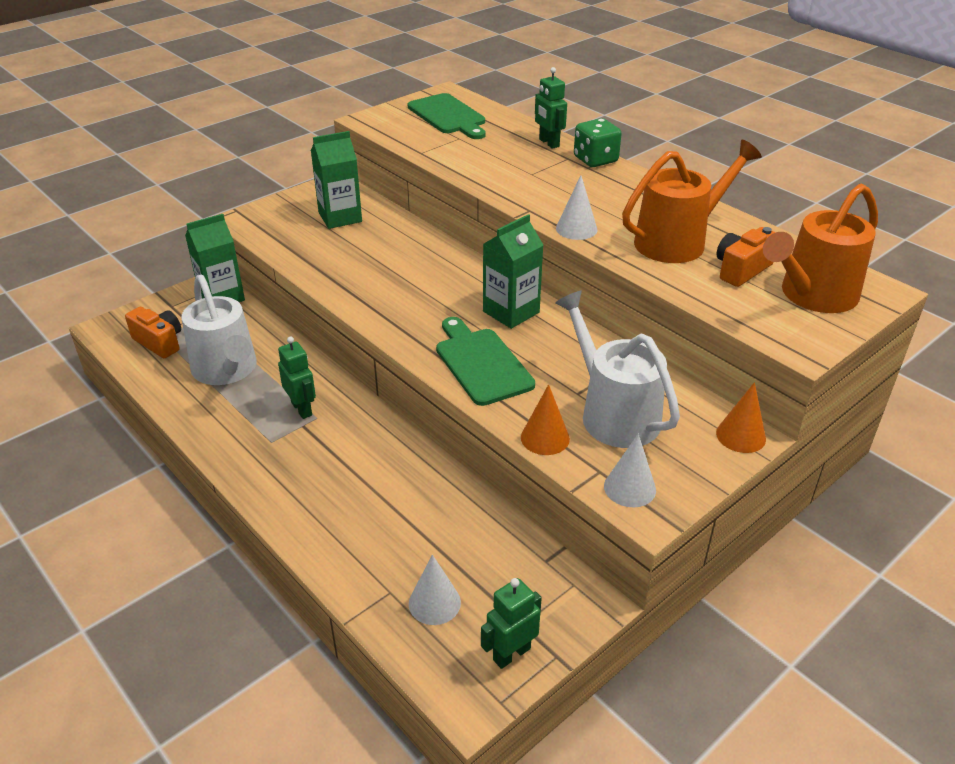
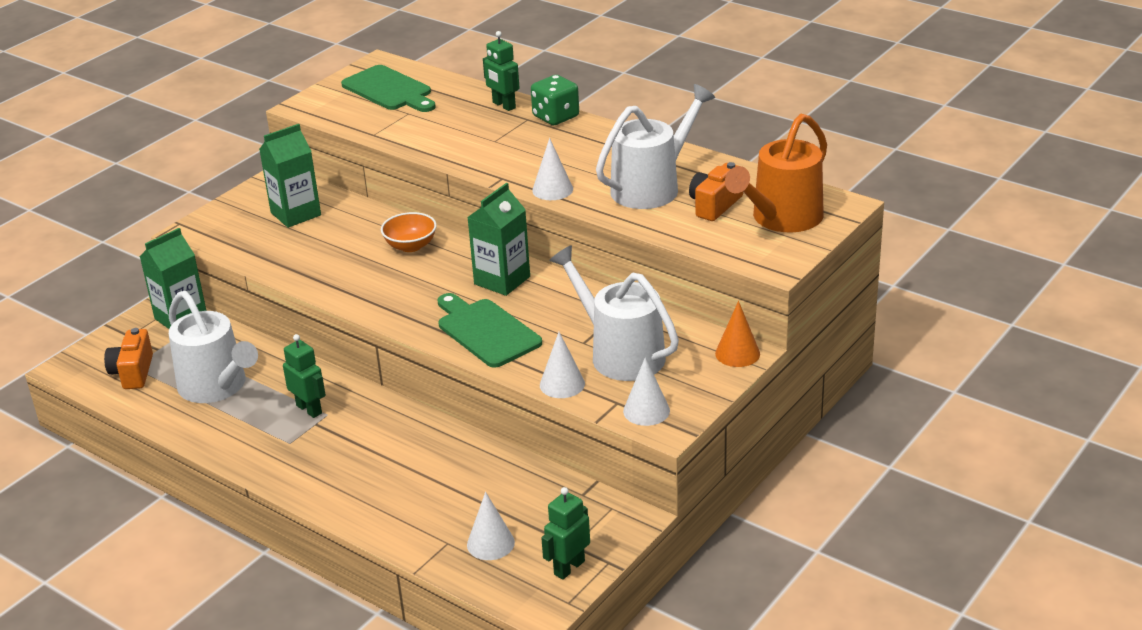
camera: 10 degrees left, 5 degrees down
(159, 342) = (133, 372): orange camera -> orange camera turned 120 degrees counterclockwise
(433, 263) = (410, 246): none -> orange bowl
(545, 438) = (562, 384): orange cone -> white cone
(677, 241) = (651, 187): orange watering can -> white watering can

